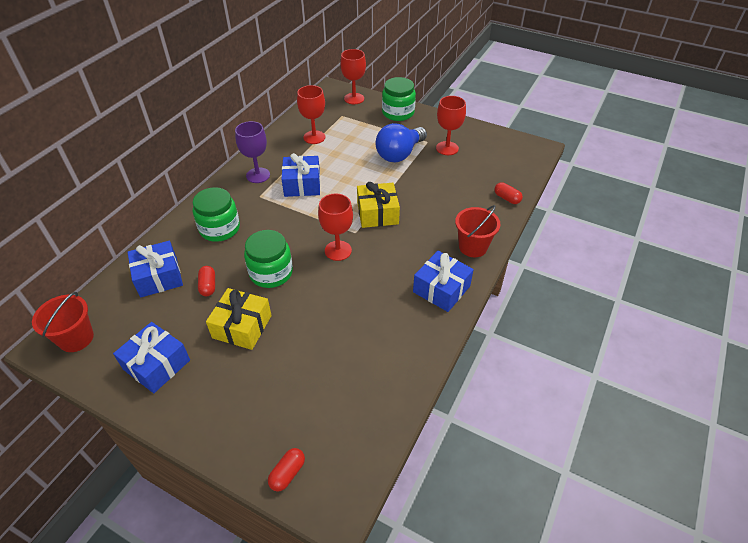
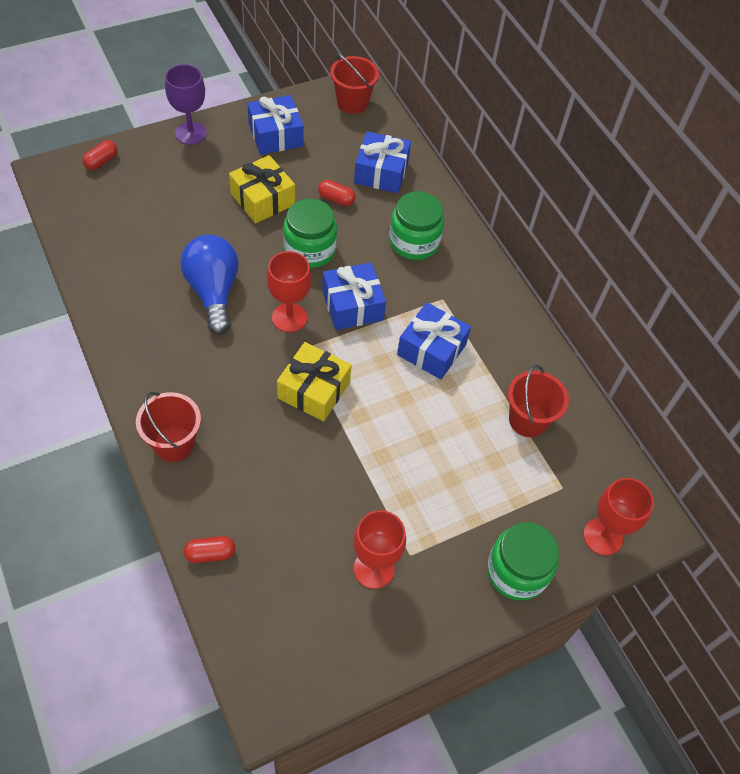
camera: 120 degrees right, 10 degrees up
(258, 175) = (485, 317): purple goblet -> purple goblet (191, 133)
(287, 473) = (101, 161): red capsule -> red capsule turned 60 degrees clockwise
(314, 137) = (528, 420): red goblet -> red bucket
(399, 154) = (409, 496): blue light bulb -> blue light bulb (213, 292)
(441, 289) = (151, 368): blue gift -> blue gift (352, 305)

